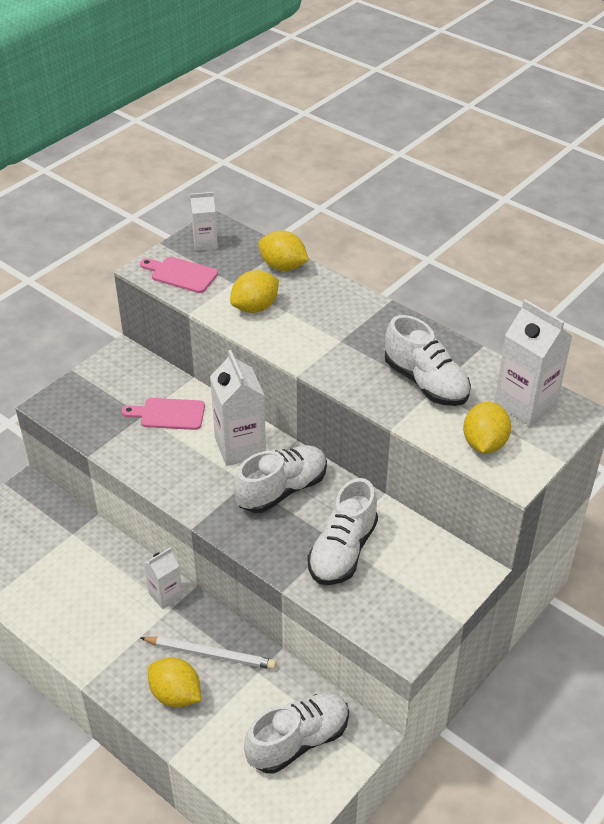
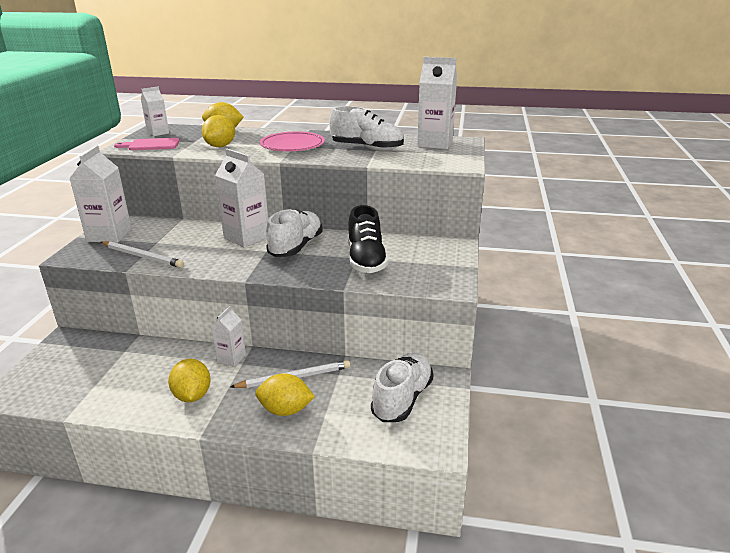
camera: 30 degrees left, 15 degrees down
(102, 380) = (109, 235): none -> white carton
(116, 436) = (142, 256): none -> white pencil
(168, 414) = (177, 237): pink cutting board -> none
(339, 339) = (292, 146): none -> pink plate
(343, 551) = (366, 260): white shoe -> black shoe
(484, 443) = (430, 159): yellow lemon -> yellow lemon (192, 395)

